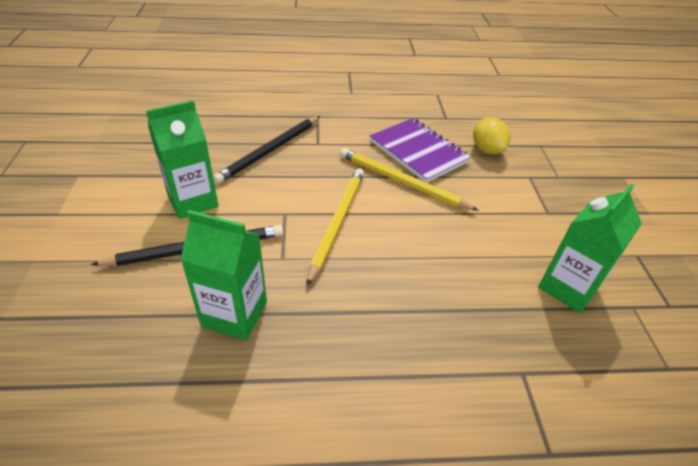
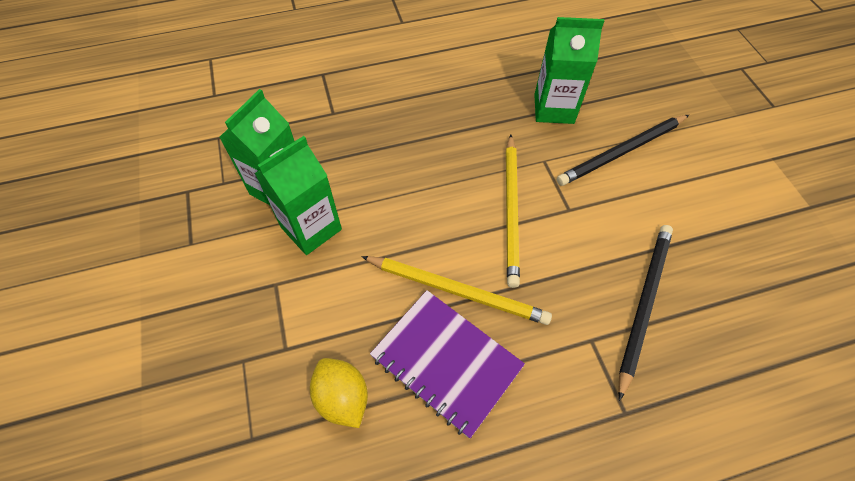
camera: 170 degrees right, 15 degrees up
(193, 201) = (668, 202): green carton -> green carton (311, 228)

